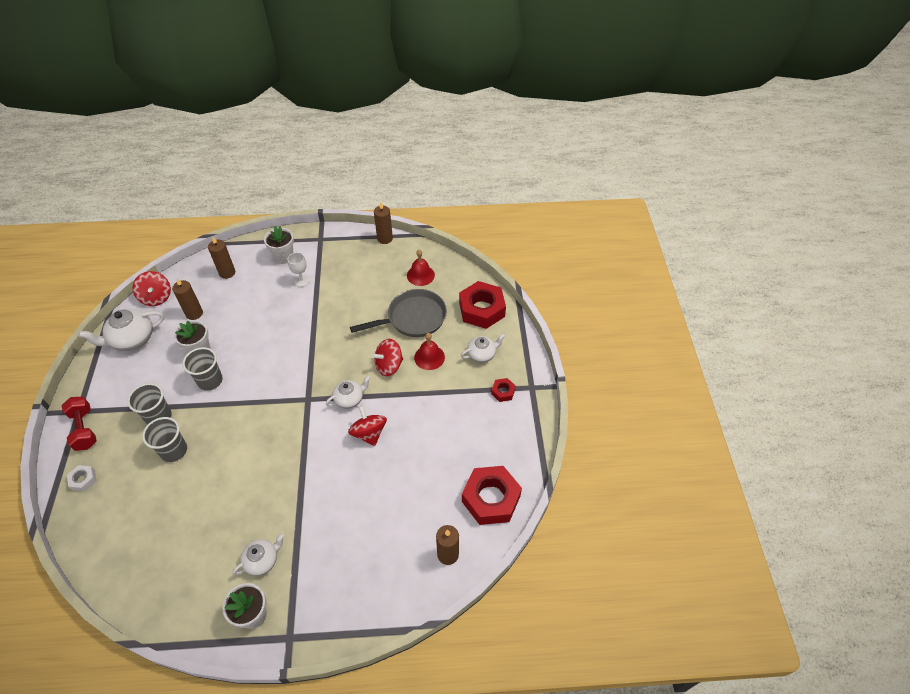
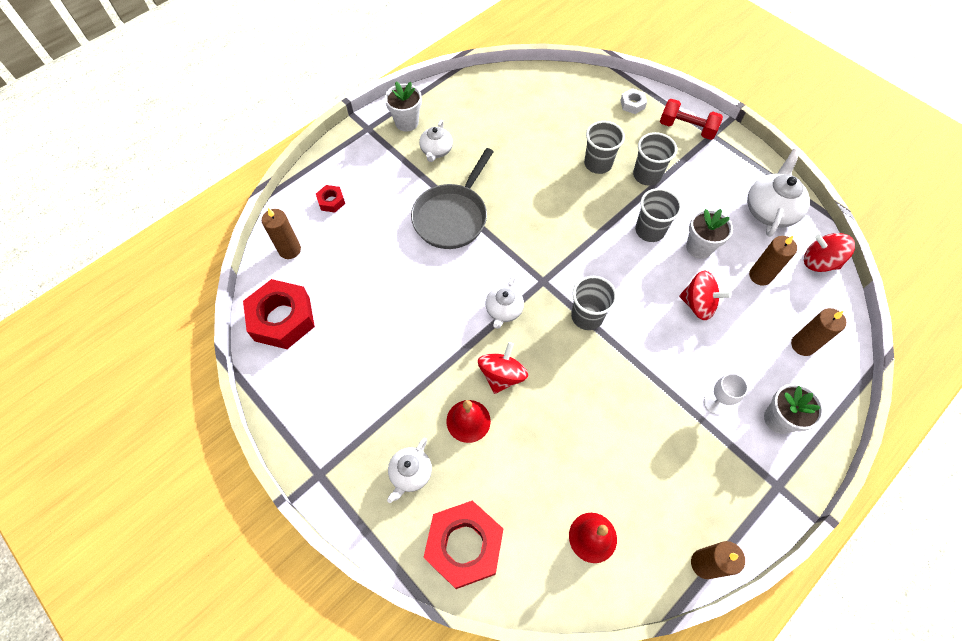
camera: 140 degrees right, 10 degrees up
(309, 361) = (587, 316): none -> grey cup
(369, 433) = (451, 293): red spinning top -> red spinning top (698, 304)
(413, 318) = (536, 459): grey pan -> grey pan (452, 217)
(503, 392) = (349, 442): red nut -> red nut (331, 201)

